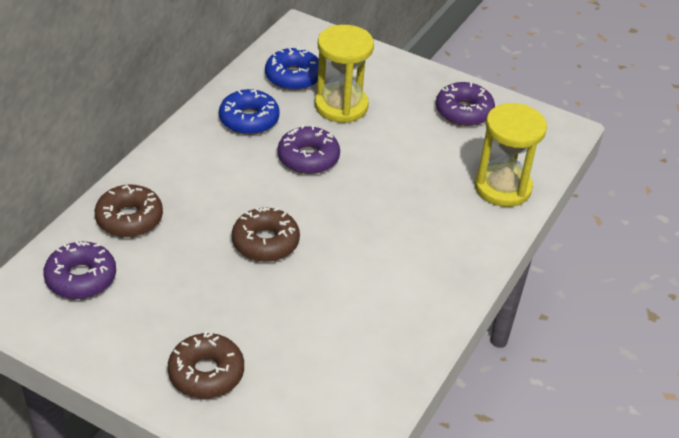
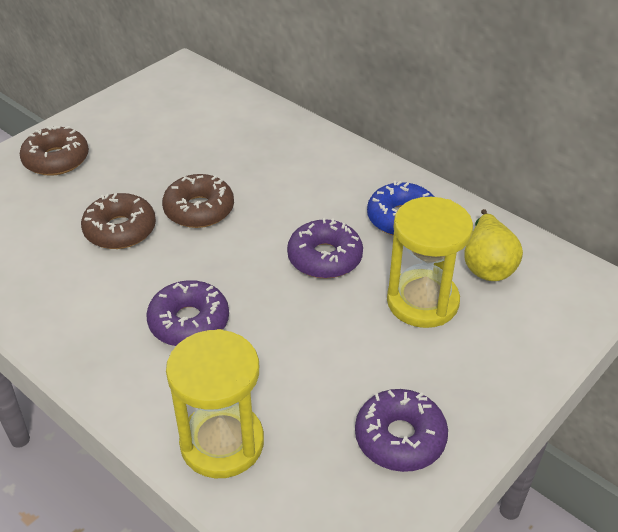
camera: 105 degrees right, 0 degrees up
(81, 278) = (196, 103): purple donut -> purple donut (189, 322)
(129, 218) = (261, 130): brown donut -> brown donut (120, 230)
(293, 77) = (487, 265): blue donut -> yellow pear

